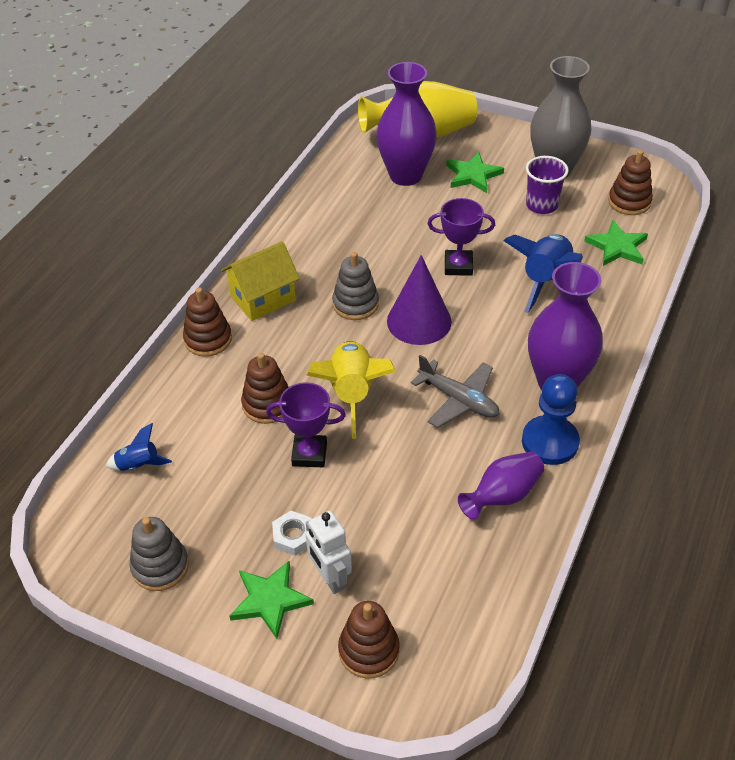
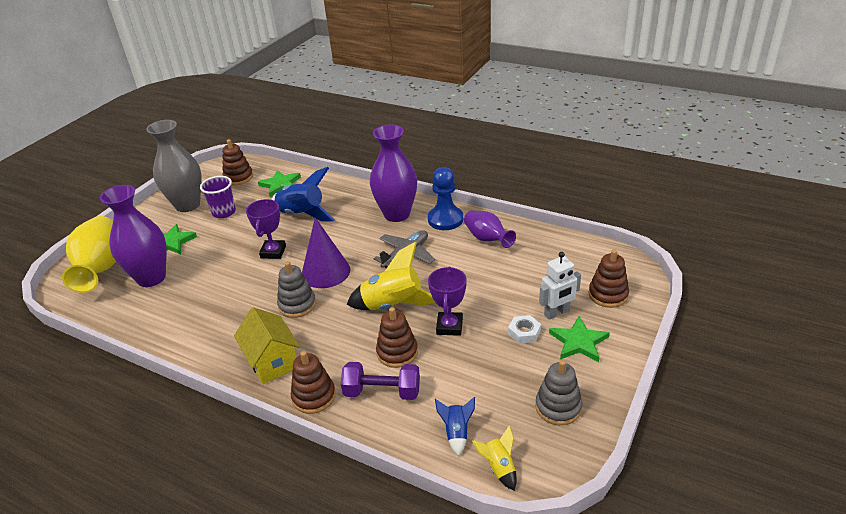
camera: 85 degrees left, 10 degrees down
(86, 504) = (499, 467): none -> yellow rocket
(207, 396) = (382, 392): none -> purple dumbbell

